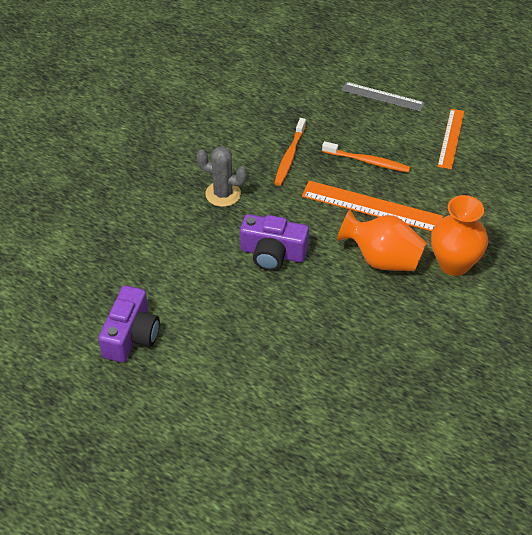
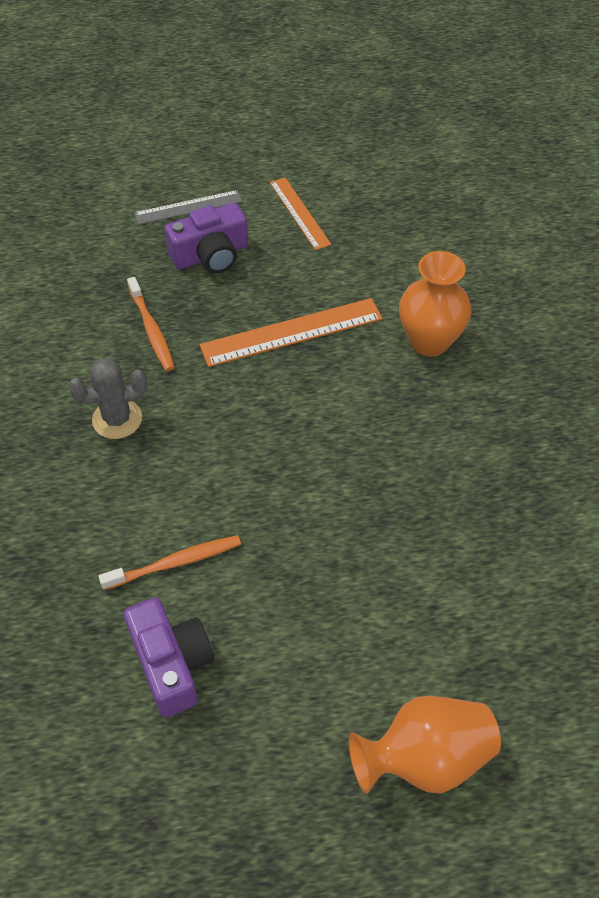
camera: 40 degrees left, 5 degrees up
(272, 253) = (239, 451): purple camera -> purple camera (211, 255)
(367, 161) = (240, 286): orange toothbrush -> orange toothbrush (175, 563)
(382, 259) = (358, 382): orange vase -> orange vase (425, 758)

